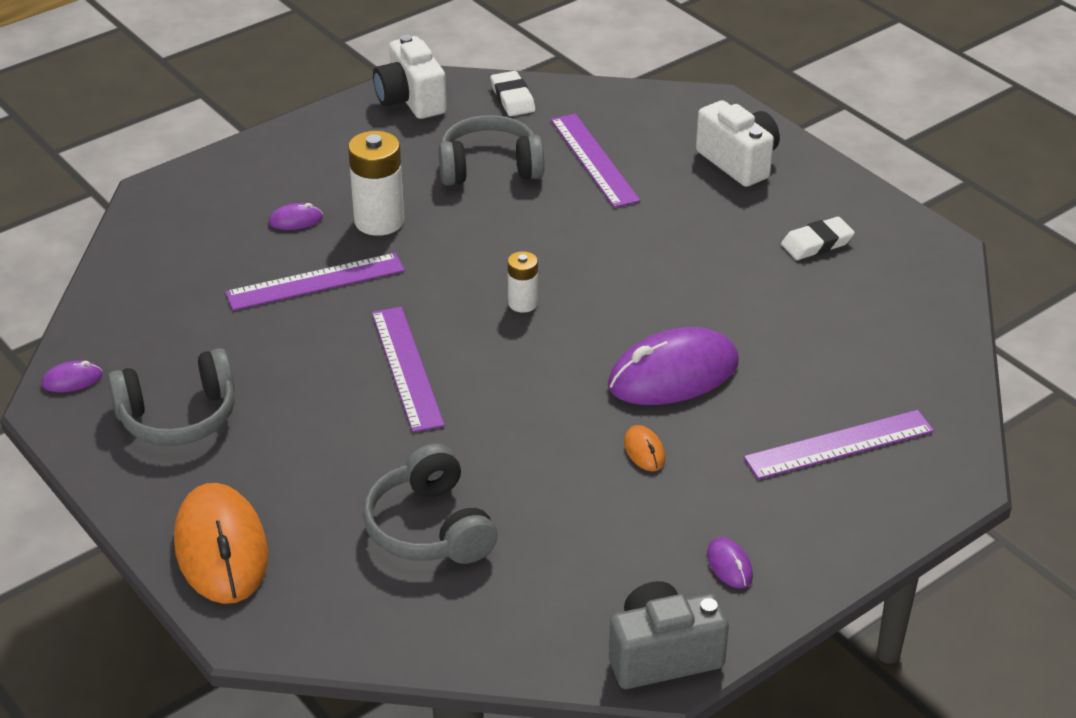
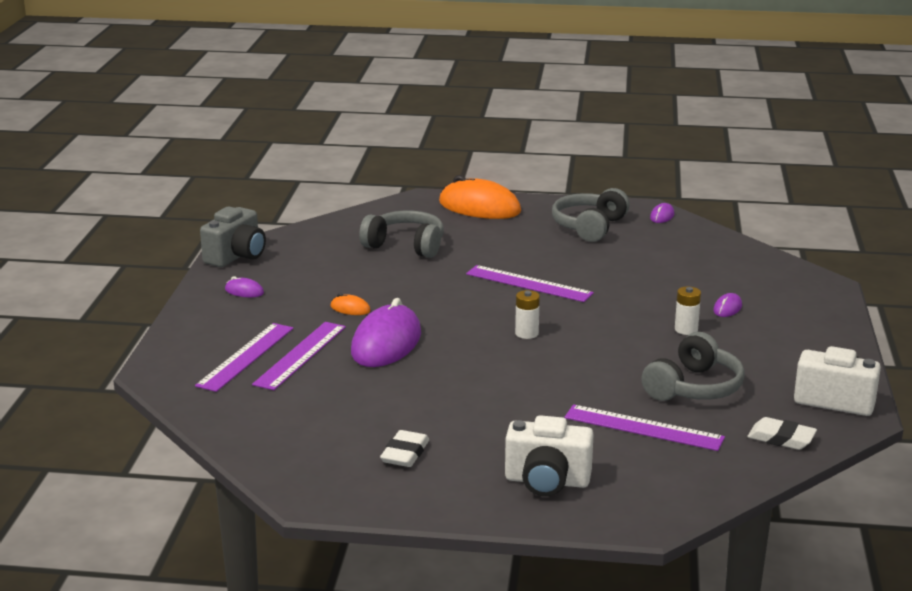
camera: 135 degrees right, 15 degrees down
(315, 282) = (650, 291): purple ruler -> purple ruler (300, 355)
(379, 221) = (686, 329): white battery -> white battery, size x0.56

